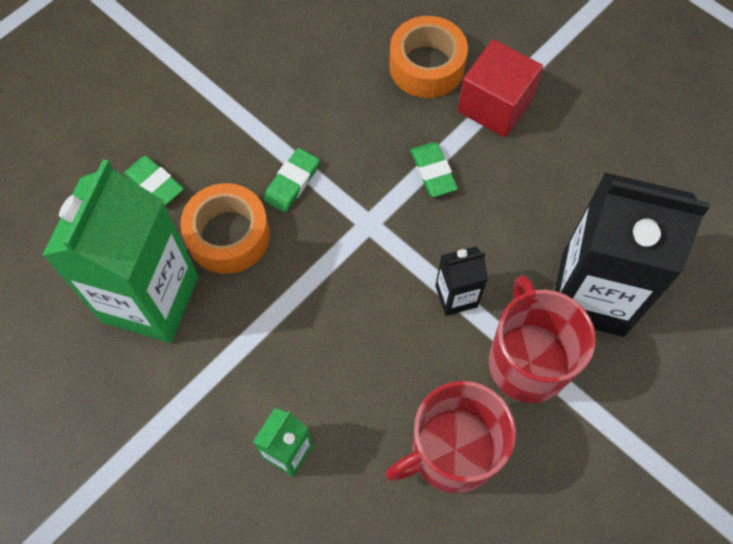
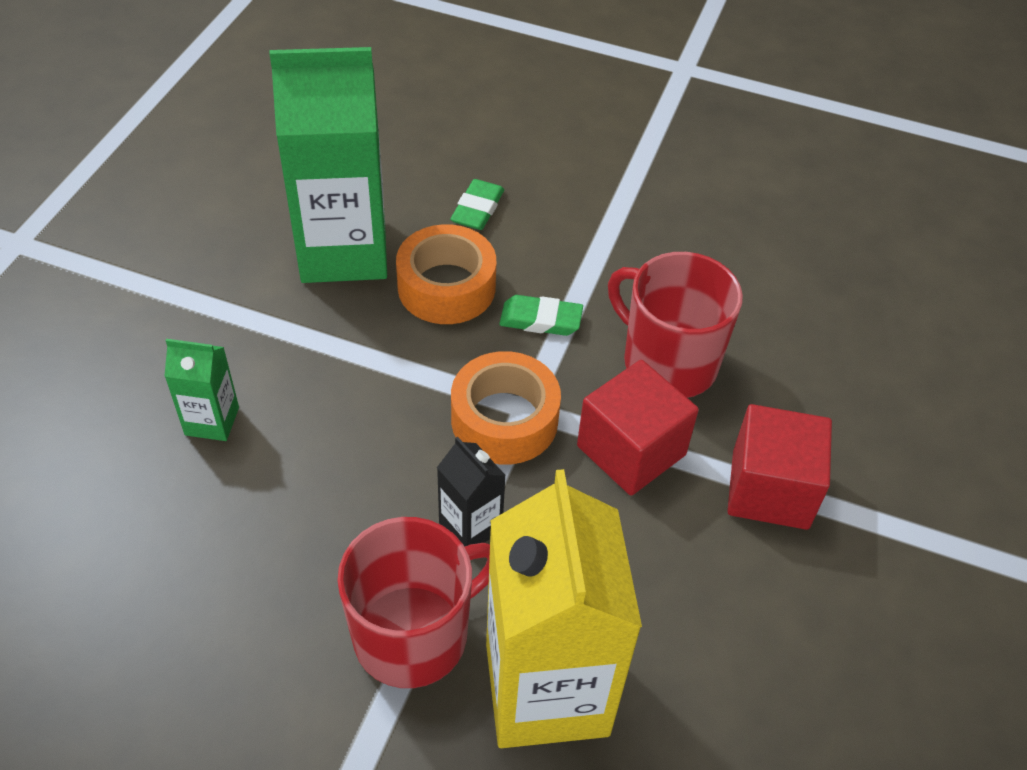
camera: 65 degrees right, 15 degrees down
(426, 66) = (779, 398): orange tape -> orange tape (504, 420)
(433, 172) = (631, 450): green eraser -> red cube
(451, 452) = (261, 583): red mug -> red mug (668, 362)
(592, 294) = (546, 689): black carton -> yellow carton

